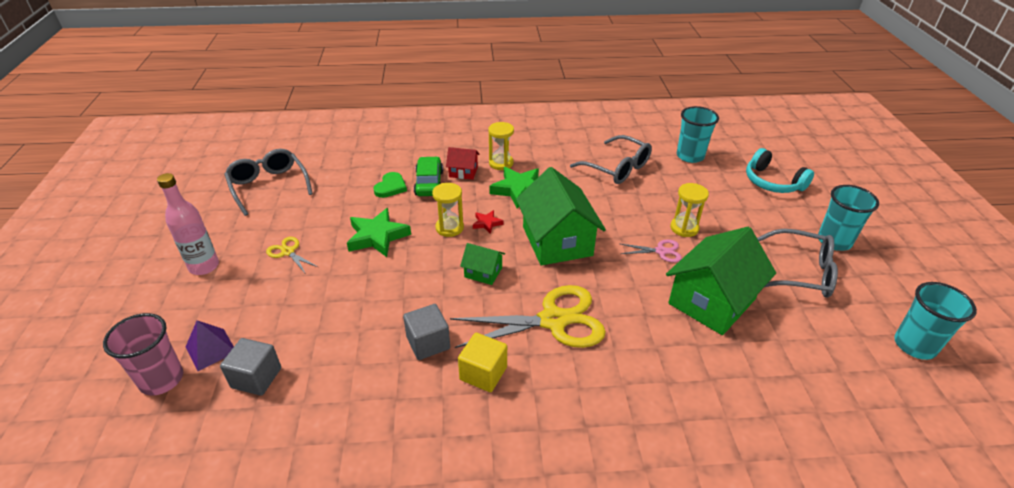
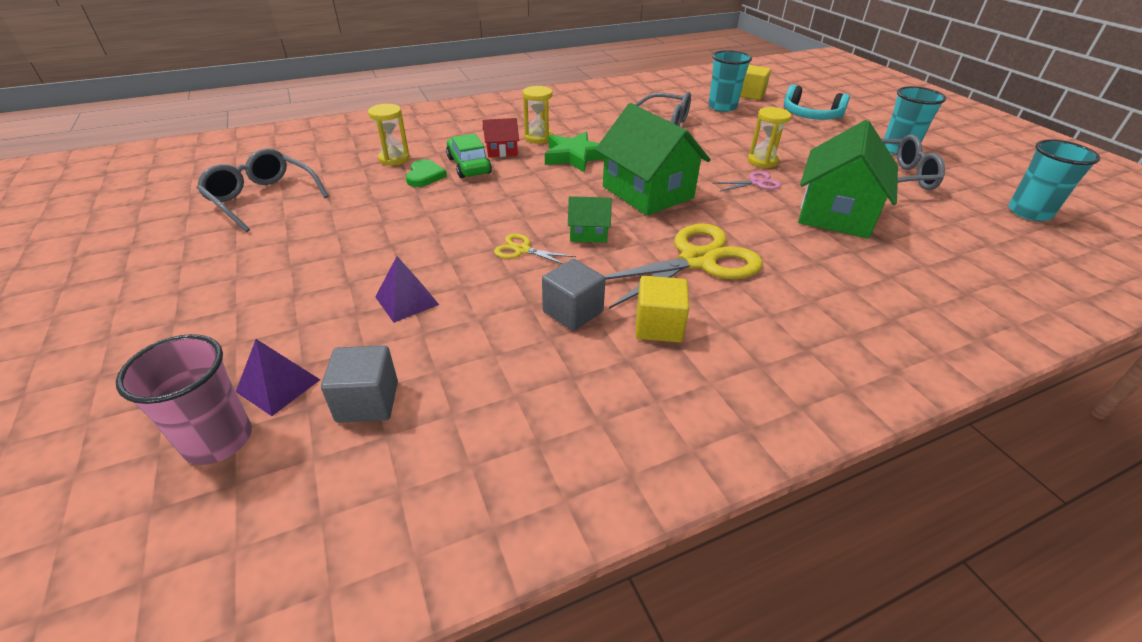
camera: 20 degrees left, 0 degrees up
(204, 266) = (214, 295): pink bottle -> none
(288, 252) = (330, 258): yellow scissors -> yellow scissors (522, 250)
(320, 302) = (407, 300): none -> purple pyramid
(377, 236) = (439, 223): green star -> none
(449, 228) = (521, 201): yellow hourglass -> yellow hourglass (394, 159)
(487, 223) = (561, 190): red star -> none
(729, 145) = (750, 95): none -> yellow cube

